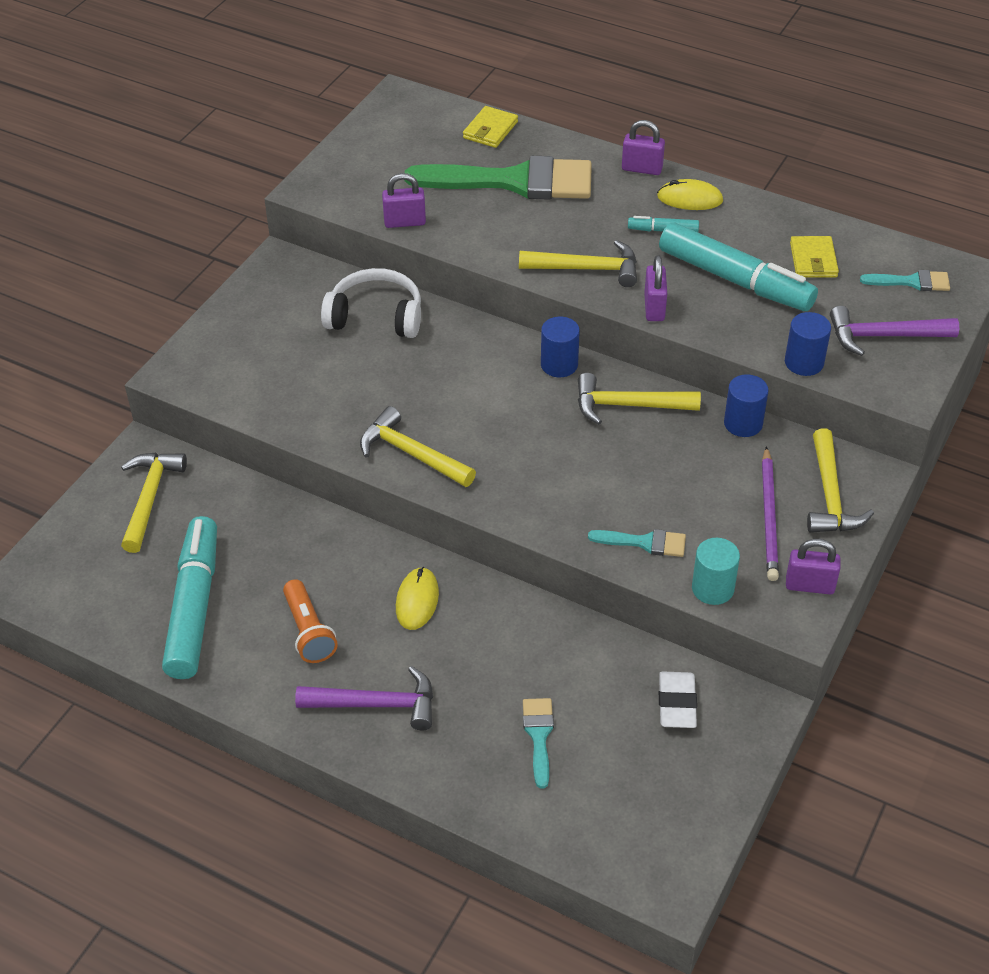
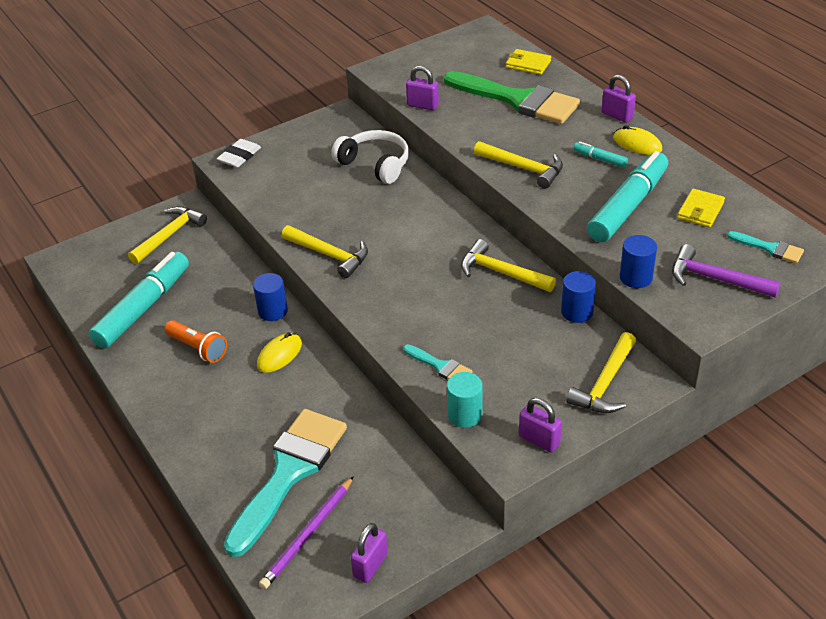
camera: 30 degrees right, 5 degrees down
(308, 631) = (198, 348): orange flashlight -> orange flashlight turned 60 degrees counterclockwise
(376, 704) = (202, 409): purple hammer -> none
(411, 454) = (329, 255): yellow hammer -> yellow hammer turned 150 degrees clockwise
(490, 130) = (528, 64): yellow wallet -> yellow wallet turned 60 degrees clockwise
(538, 735) = (289, 472): turquoise brush -> turquoise brush, size x2.28
(559, 364) = (473, 231): blue cylinder -> blue cylinder (273, 311)
(654, 308) = (551, 207): purple padlock -> purple padlock (370, 565)
(677, 703) = (400, 490): white eraser -> white eraser (239, 156)
(735, 279) = (628, 206): turquoise marker -> turquoise marker turned 120 degrees counterclockwise
(769, 517) = (546, 382): purple pencil -> purple pencil (308, 535)

